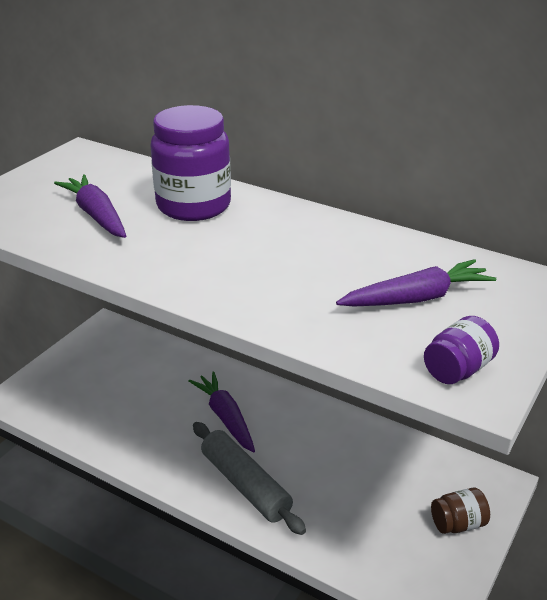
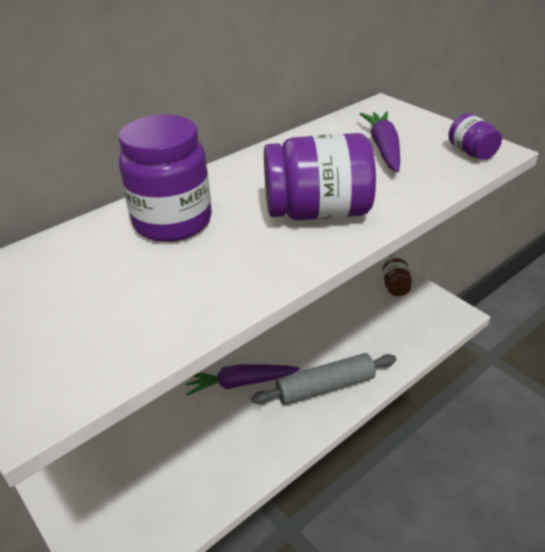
camera: 70 degrees left, 5 degrees up
(96, 215) = (143, 288): purple carrot -> none
(244, 274) = (317, 212): none -> purple jar

